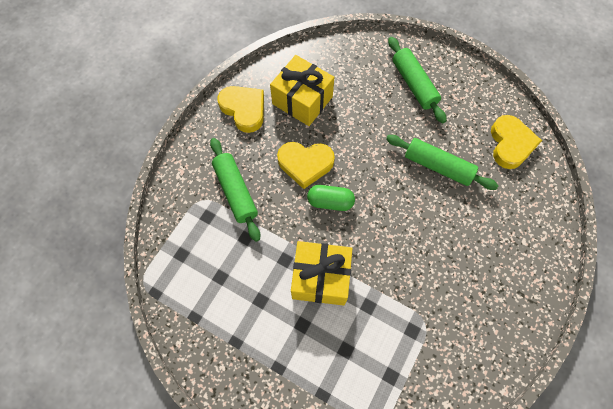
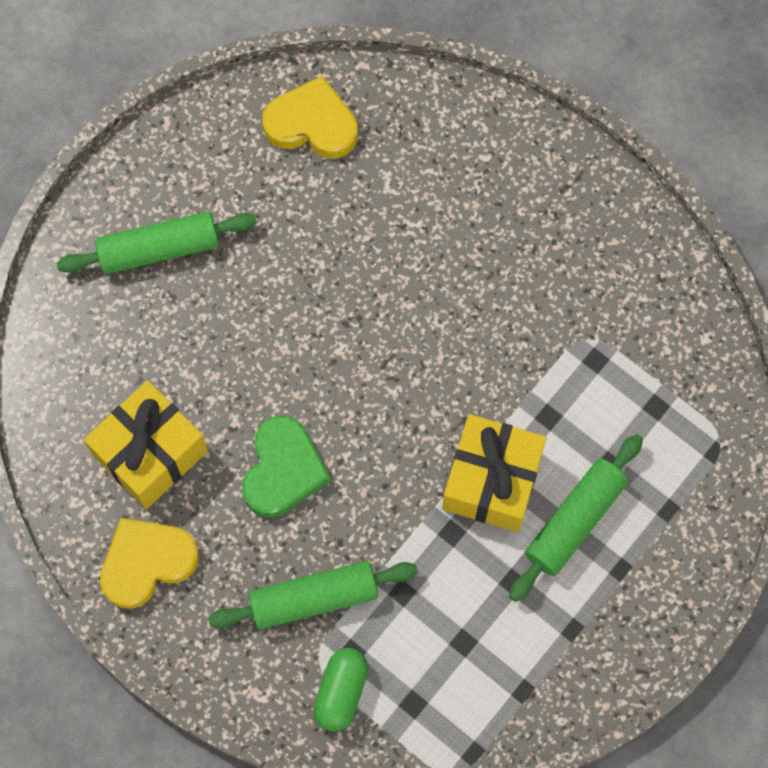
camera: 80 degrees left, 5 degrees up
(305, 164) = (283, 470): yellow heart -> green heart
(330, 202) = (363, 441): green capsule -> green capsule (341, 692)
(438, 166) = (331, 251): green rolling pin -> green rolling pin (575, 521)

